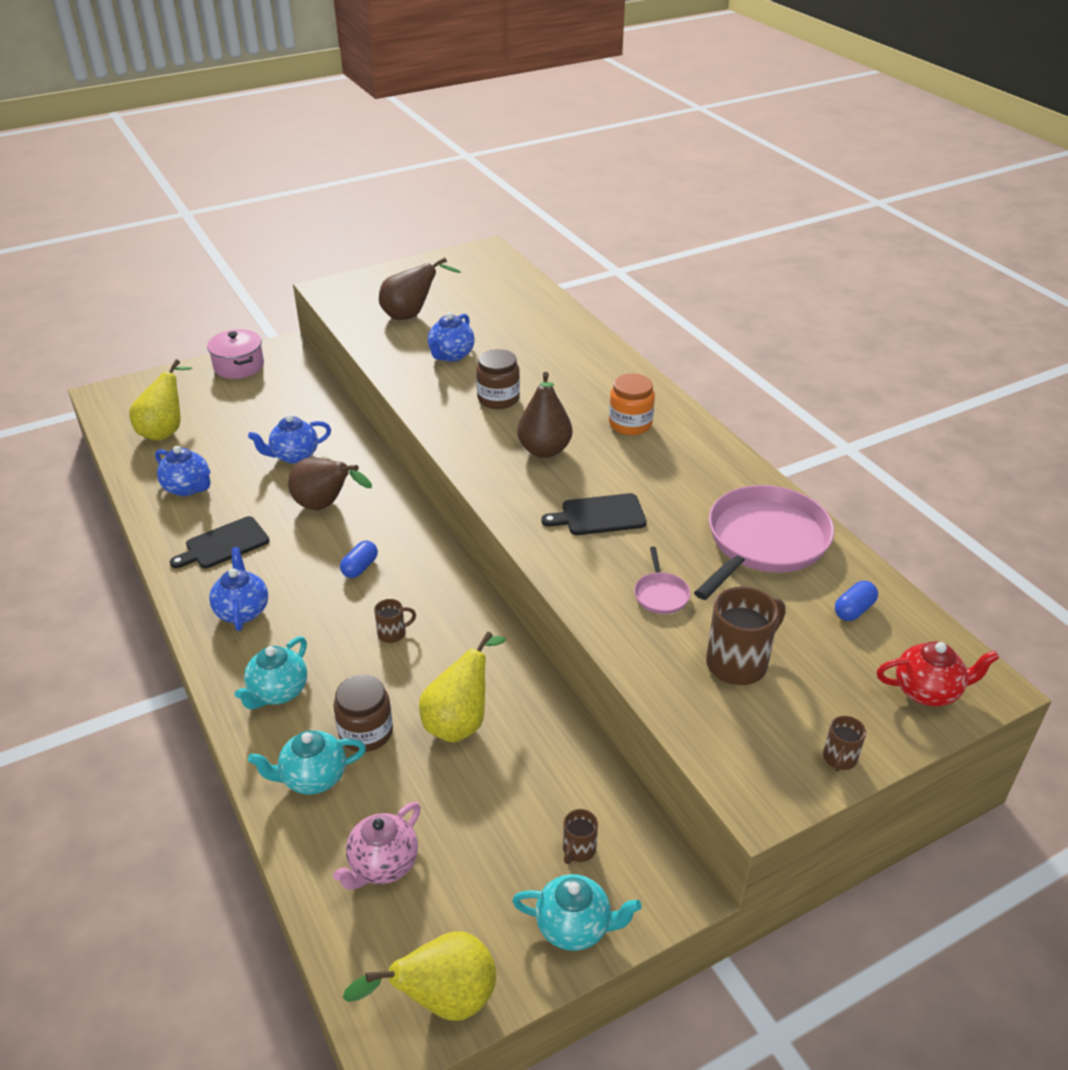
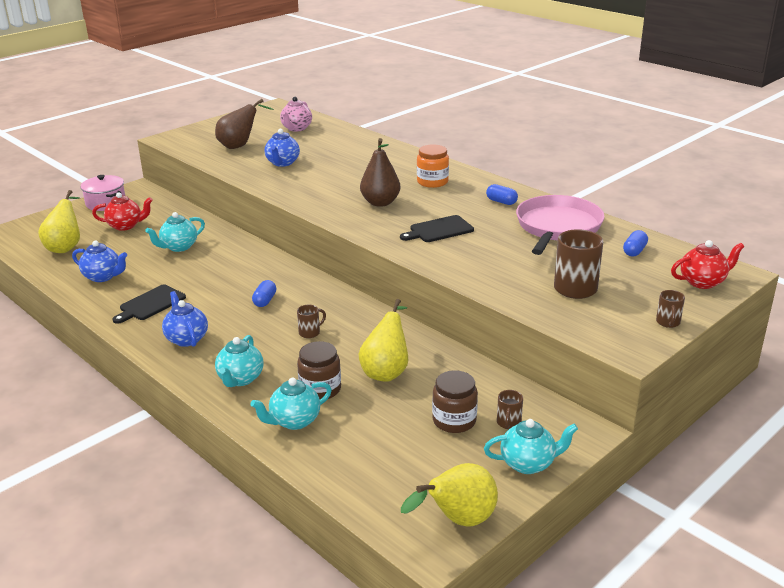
camera: 15 degrees left, 10 degrees down
(247, 408) = (125, 226): none -> red teapot
(294, 456) = (179, 247): blue teapot -> turquoise teapot
(325, 506) = (219, 271): brown pear -> none
(383, 865) = (373, 458): pink teapot -> pink teapot (296, 128)
(498, 399) = (331, 181): brown jar -> brown jar (454, 420)
(660, 594) = (504, 262): pink pan -> none
(707, 478) = (501, 202): none -> blue capsule

